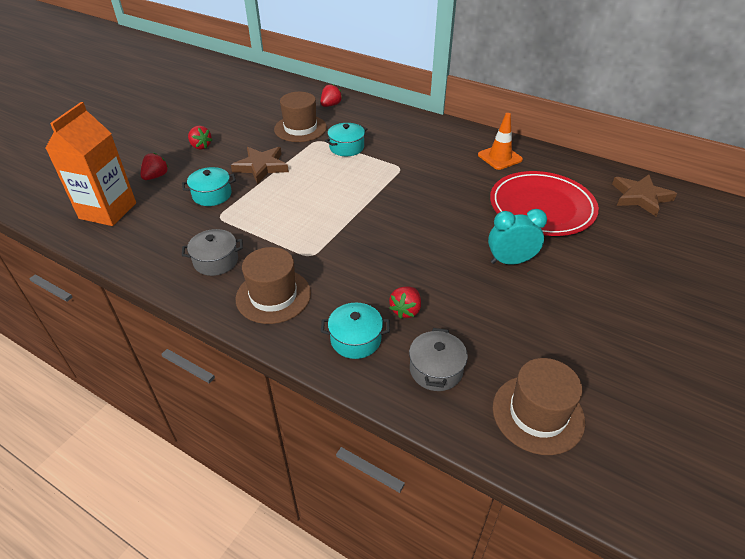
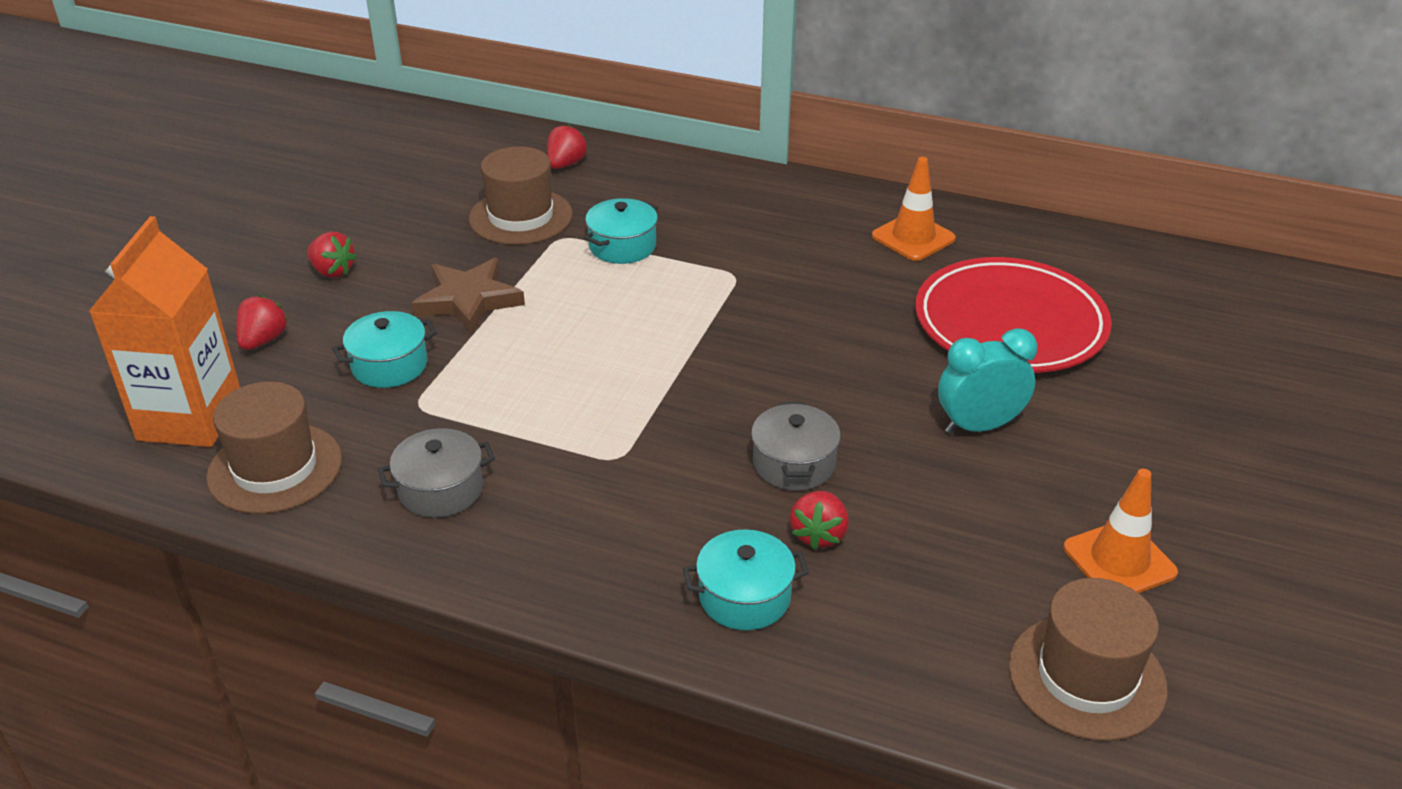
camera: 10 degrees left, 5 degrees down
(273, 296) = (571, 540): brown hat -> brown hat (275, 468)
(436, 370) = (899, 629): grey pot -> grey pot (794, 464)
(573, 347) = (1119, 560): none -> orange traffic cone
(640, 197) = (1175, 286): brown star -> none

